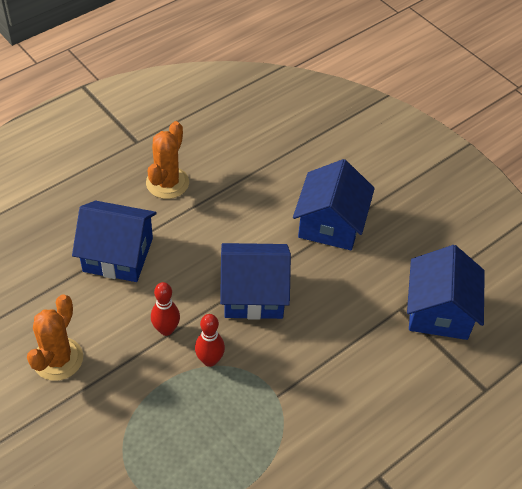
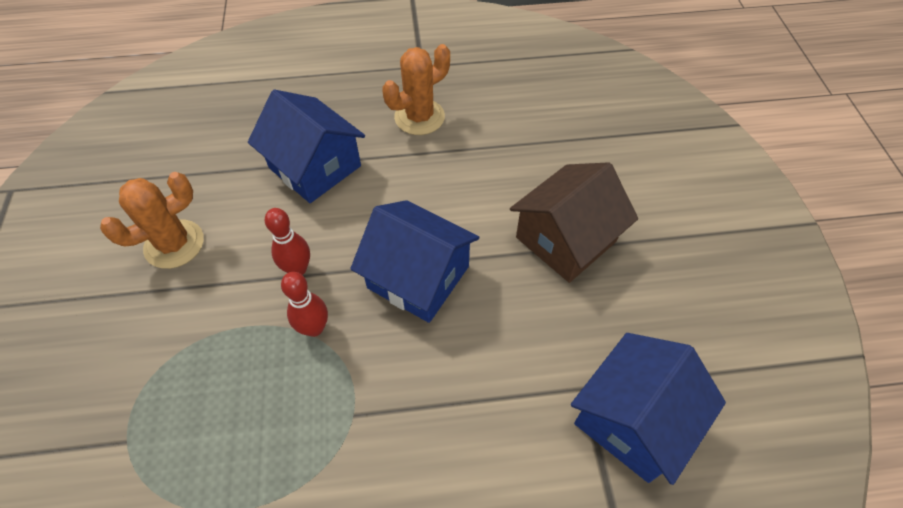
camera: 35 degrees right, 5 degrees up
(330, 224) = (565, 239): blue house -> brown house

